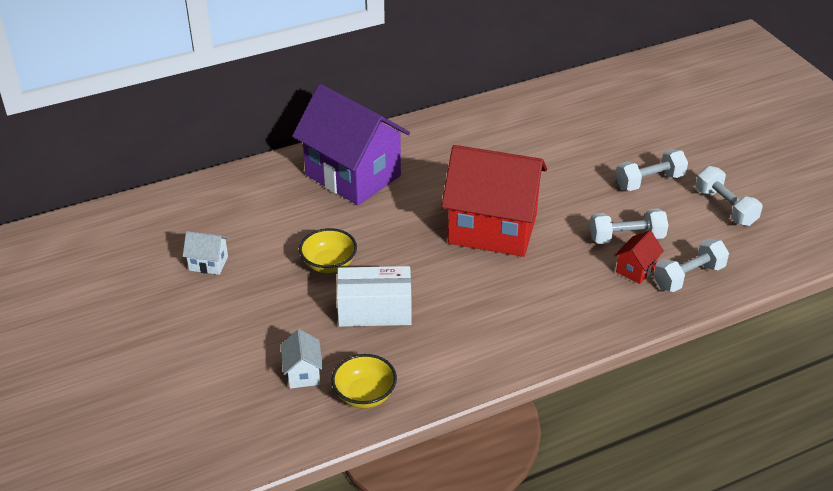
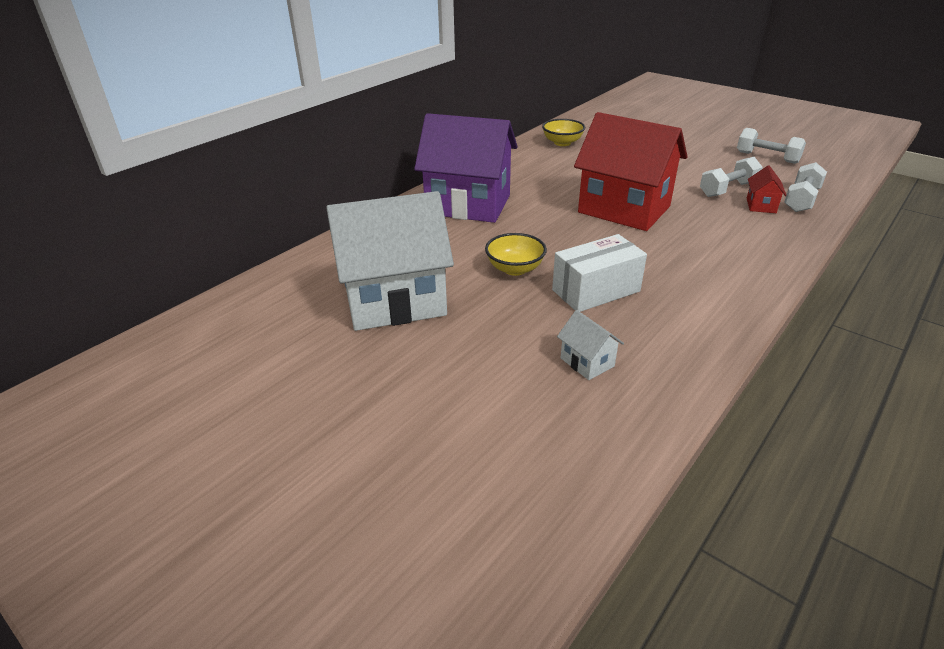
camera: 25 degrees left, 5 degrees down
(208, 263) = (395, 301): white house -> white house, size x2.49
(365, 395) = (666, 360): yellow bowl -> yellow bowl (562, 143)
(492, 229) = (624, 209): red house -> red house turned 45 degrees clockwise
(649, 181) = (698, 156): white dumbbell -> none

